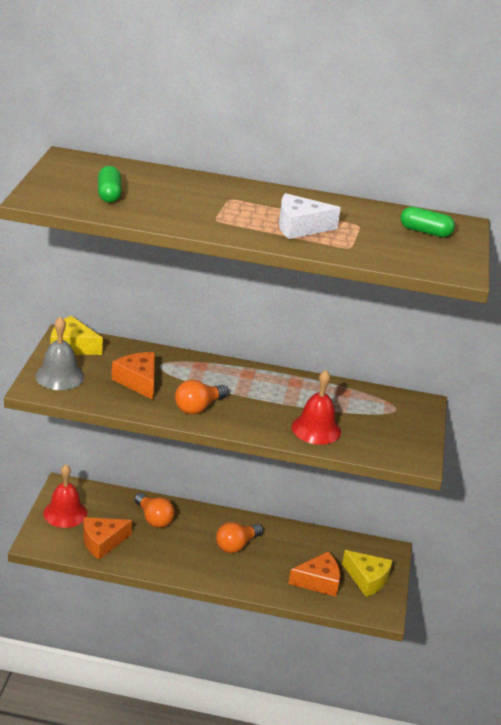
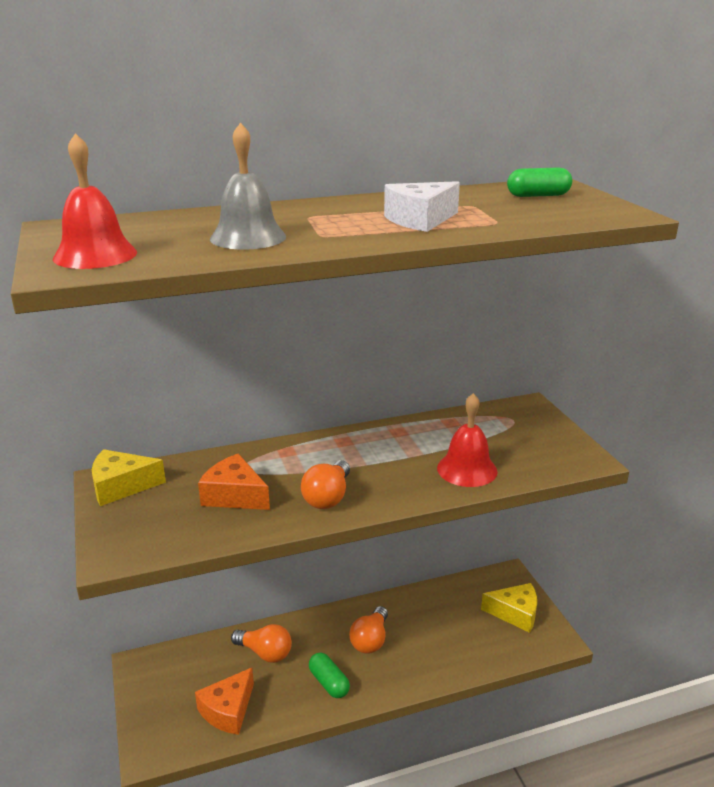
camera: 25 degrees left, 5 degrees down
(59, 376) = (133, 528): grey bell -> grey bell (248, 237)
(65, 513) = (161, 696): red bell -> red bell (95, 255)
(109, 194) = (158, 244): green capsule -> green capsule (329, 683)
(318, 581) = (476, 639): orange cheese -> none

